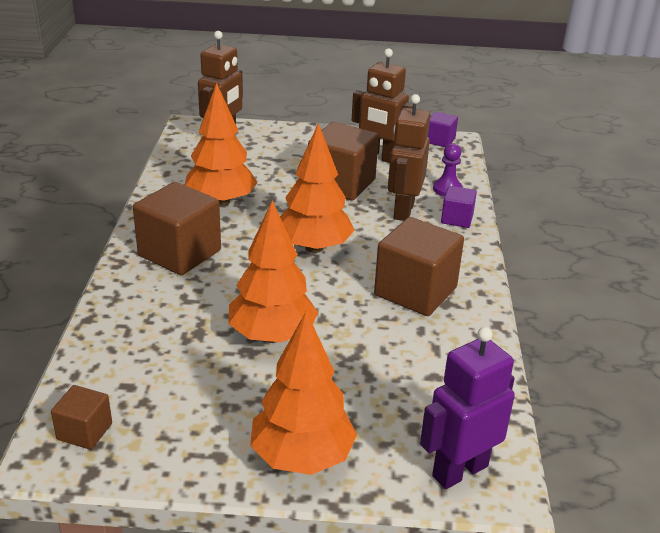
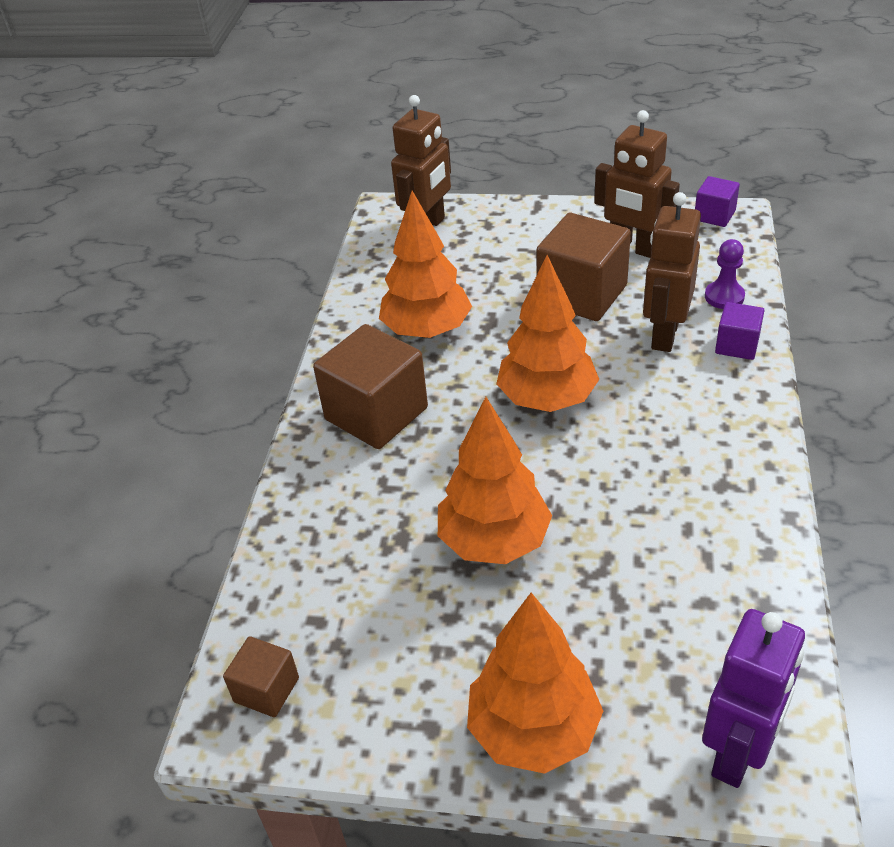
camera: 10 degrees right, 10 degrees up
(415, 291) = (680, 466): brown cube -> none
(459, 470) = (738, 752): purple robot -> purple robot turned 150 degrees clockwise

